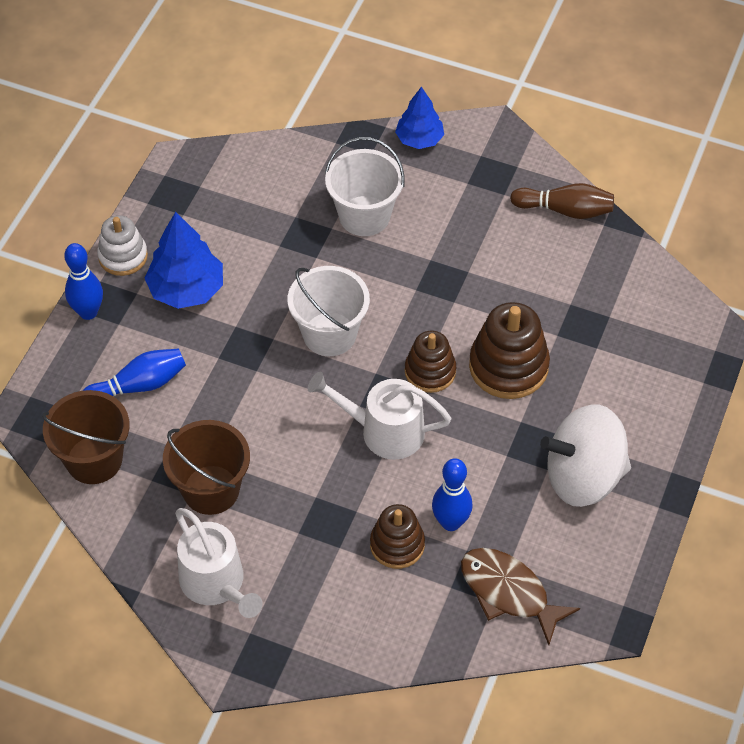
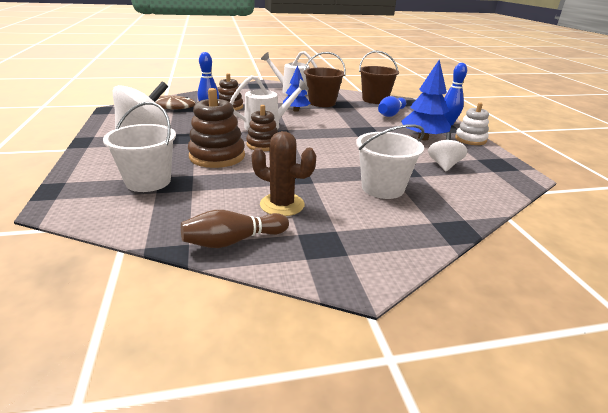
camera: 145 degrees right, 25 degrees down
(244, 221) = (444, 165): none -> white spinning top
(329, 334) = (332, 143): white bucket -> white bucket (148, 181)
(419, 139) = (411, 245): blue tree -> blue tree (296, 110)
(491, 237) = (282, 205): none -> brown cactus

